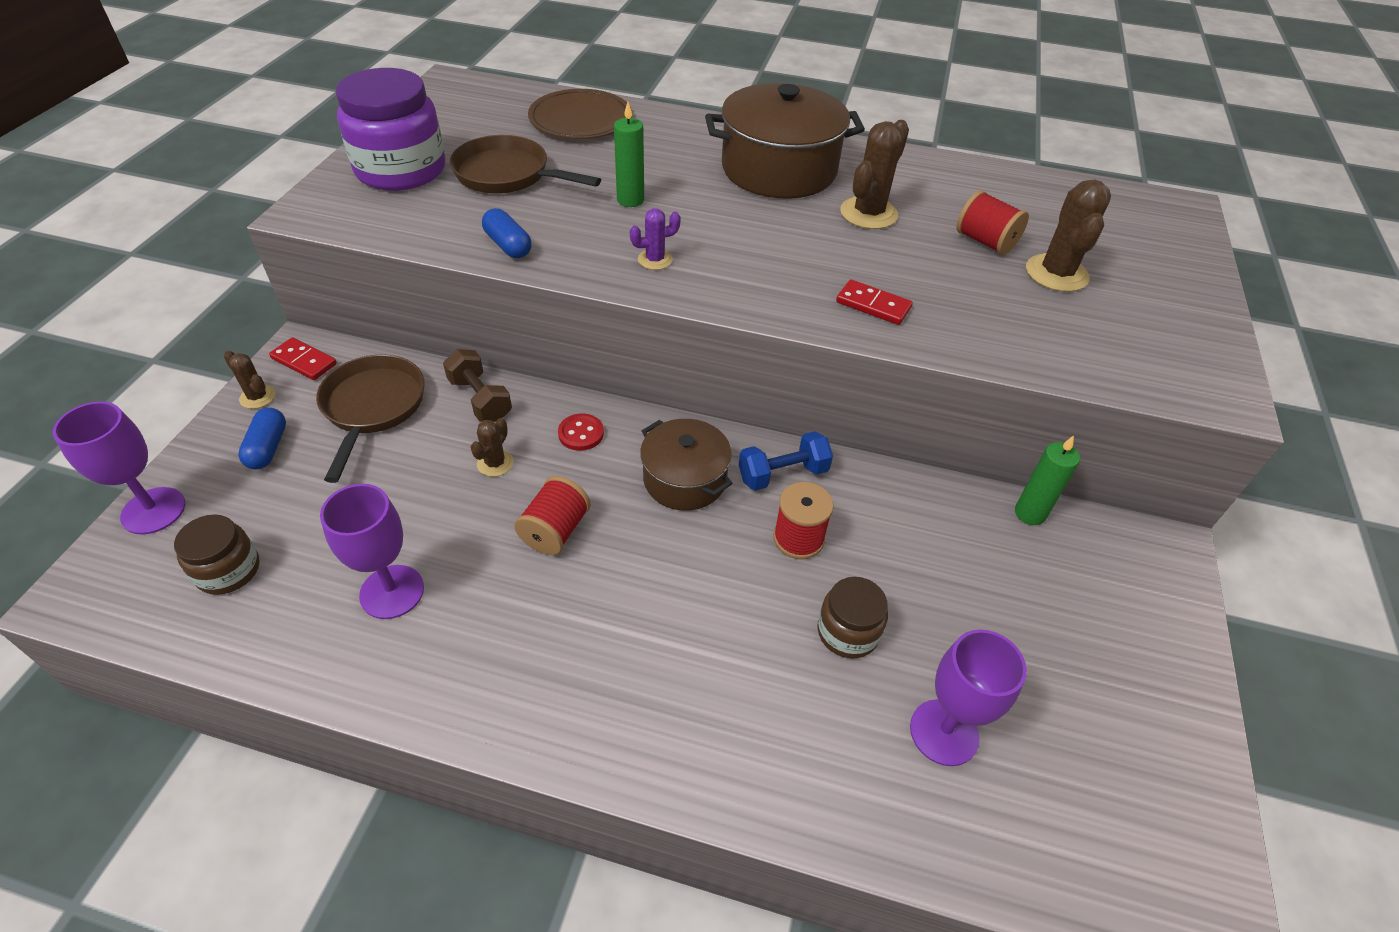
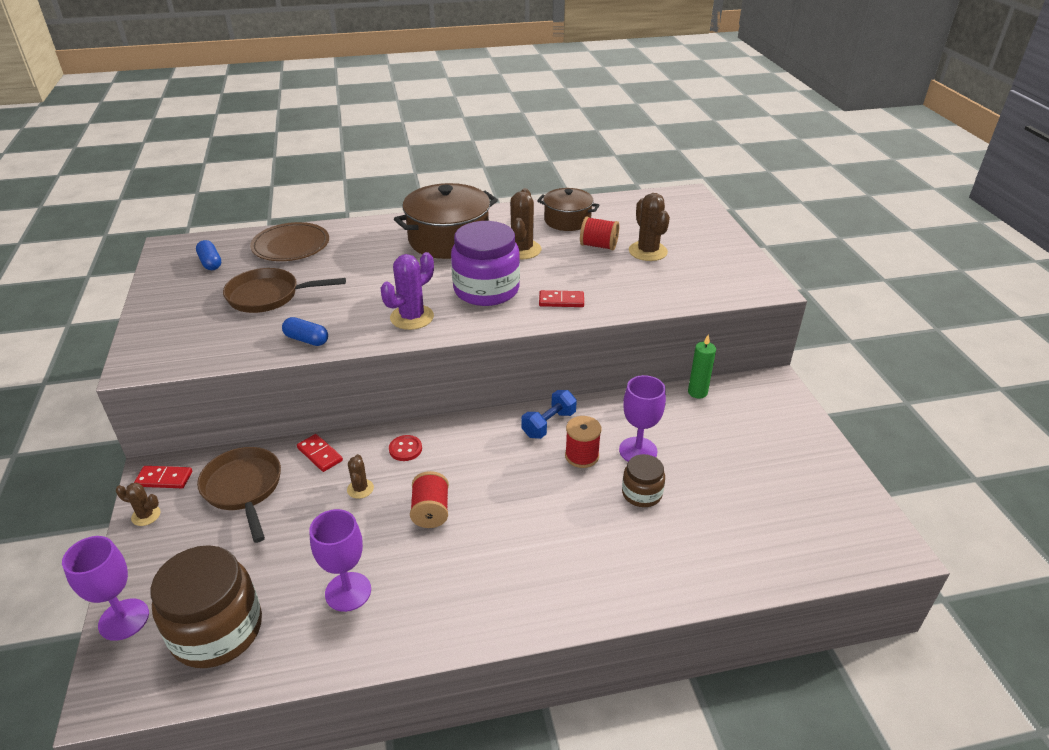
camera: 25 degrees left, 10 degrees down
(228, 570) = (217, 630): brown jar -> brown jar, size x1.88
(268, 448) = (183, 544): blue capsule -> blue capsule (210, 263)
(401, 170) = (185, 316): purple jar -> purple jar (486, 290)
(480, 399) = (320, 454): brown dumbbell -> red domino
(630, 200) = (367, 286): green candle -> none
(655, 260) = (412, 317): purple cactus -> purple cactus, size x1.80
(684, 479) = (491, 450): brown pot -> brown pot (567, 220)
(944, 732) = (723, 521): purple goblet -> purple goblet (638, 451)

